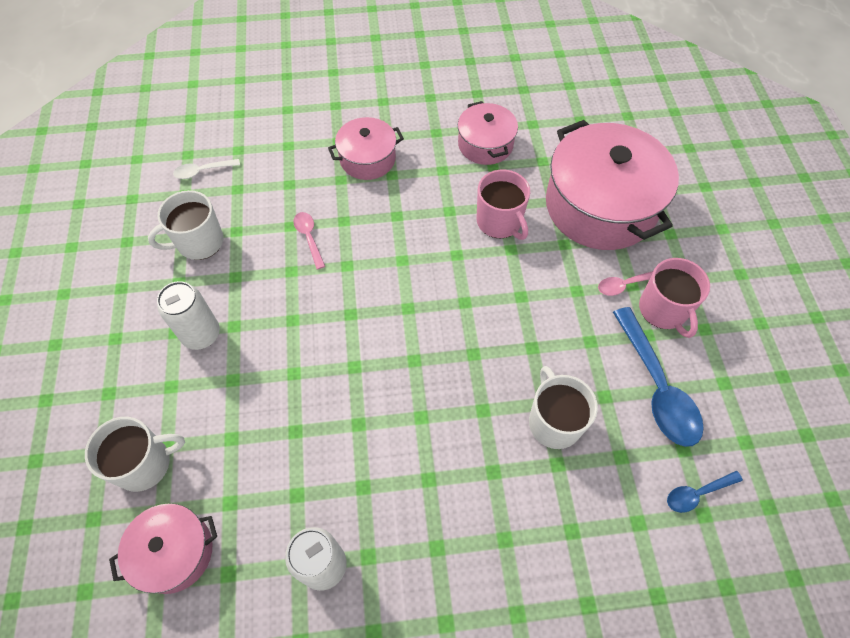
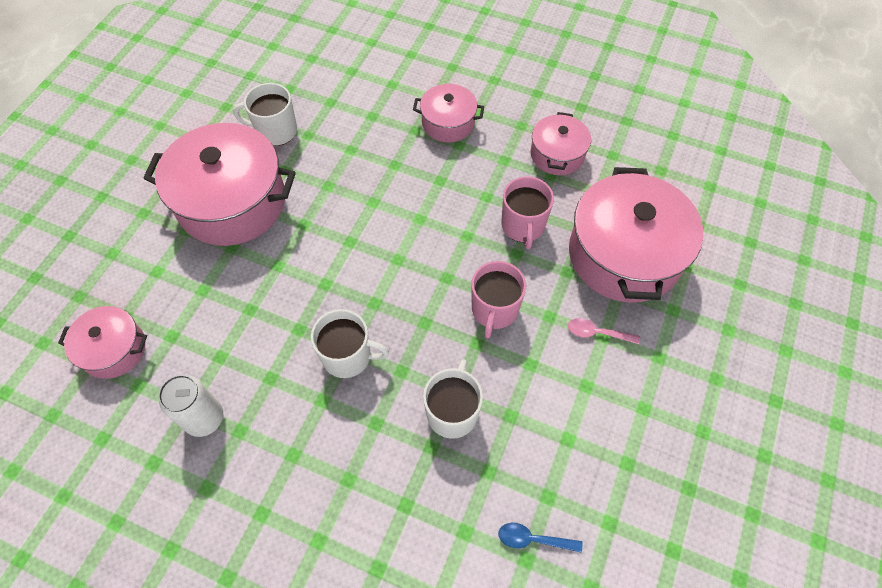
camera: 30 degrees right, 0 degrees up
(145, 464) = (134, 276): white mug -> white mug (348, 356)
(201, 334) = (232, 202): white can -> pink pot
(203, 171) = (314, 76): white spoon -> none
(309, 238) = (358, 166): pink spoon -> none
(657, 387) = (562, 433): blue spoon -> none
(663, 310) = (617, 372): pink mug -> pink mug (494, 310)

